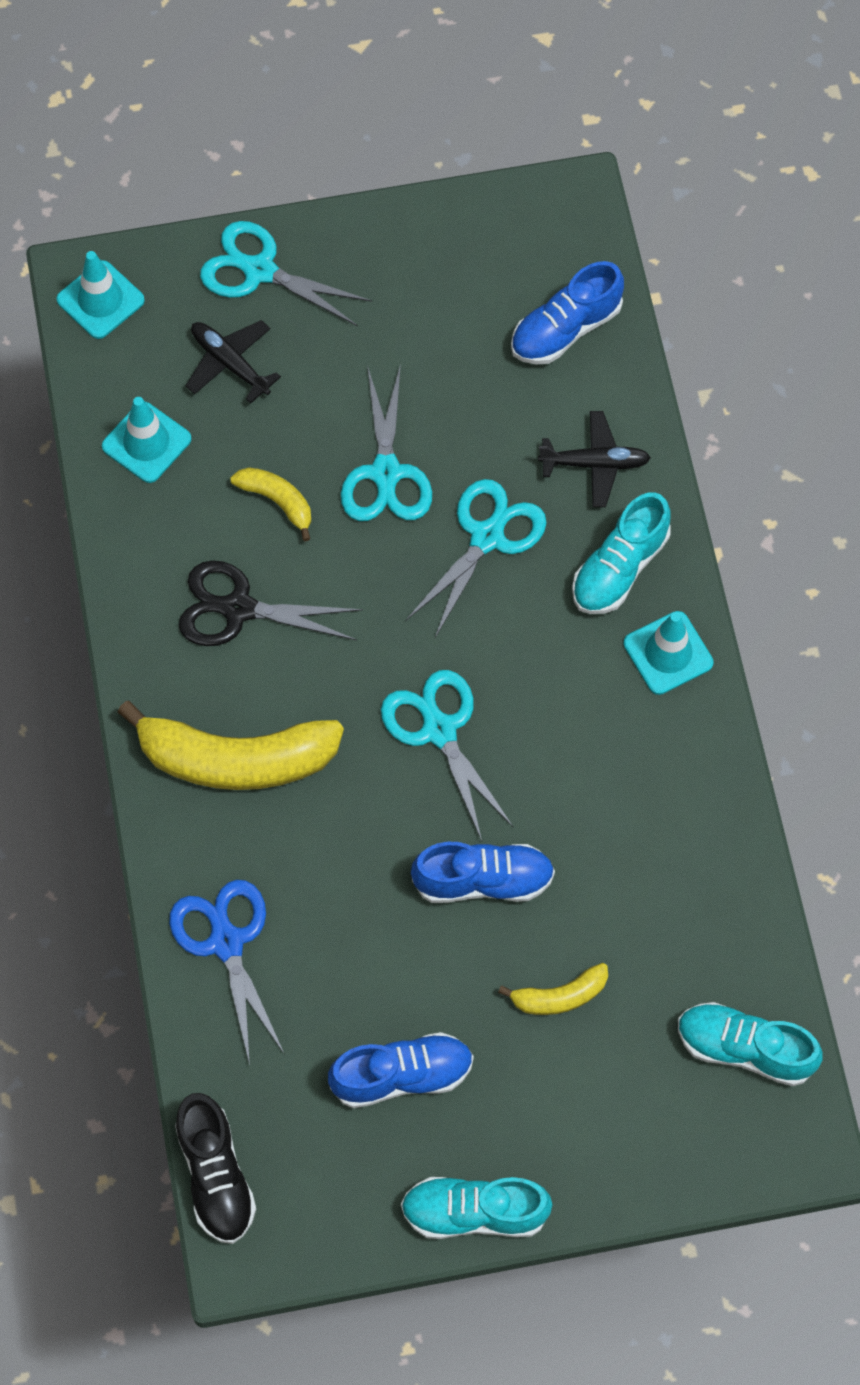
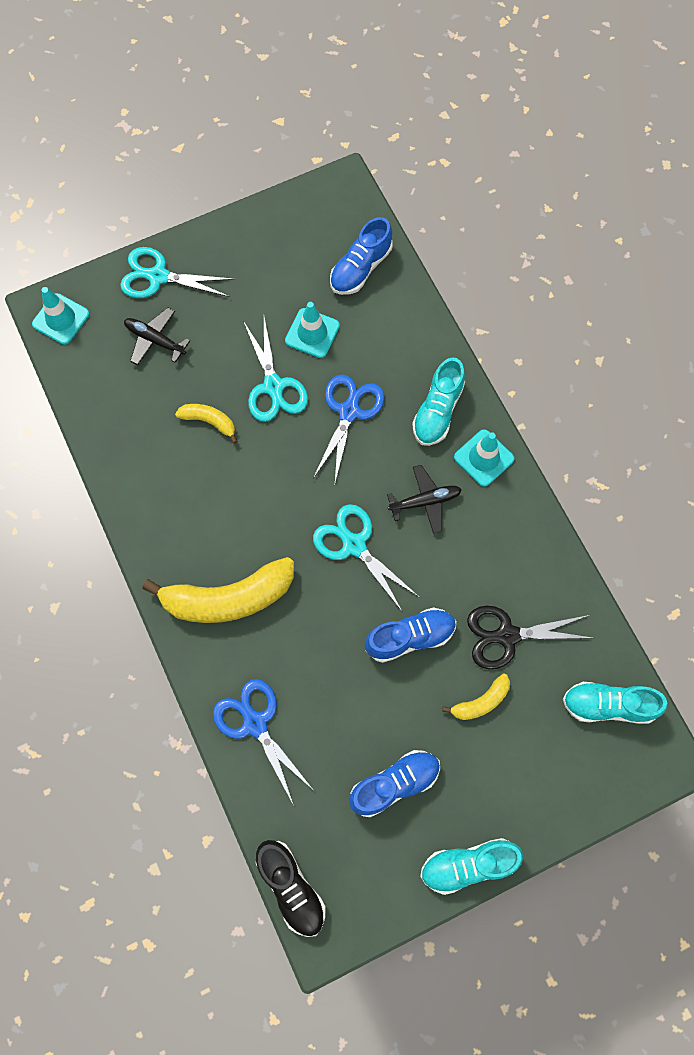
camera: 15 degrees left, 5 degrees up
(146, 442) = (115, 404): turquoise traffic cone -> turquoise traffic cone (312, 333)
(238, 609) = (203, 498): black scissors -> black scissors (507, 635)
(487, 537) = (349, 412): turquoise scissors -> blue scissors
(595, 463) = (403, 348): black plane -> black plane (425, 501)

